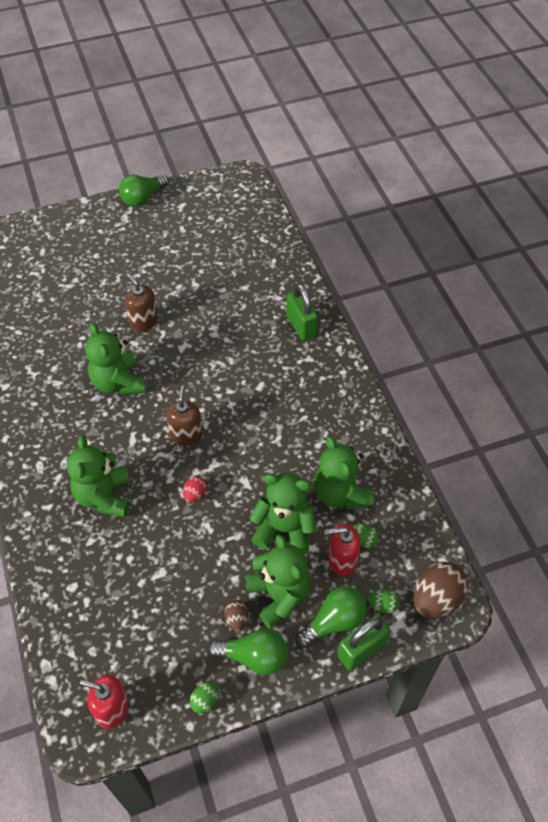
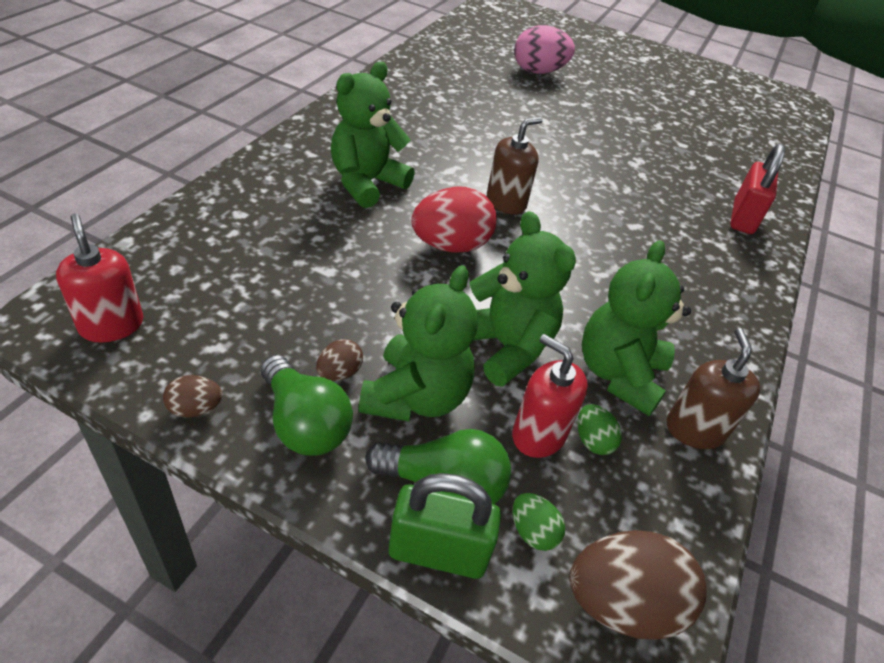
camera: 40 degrees right, 10 degrees down
(81, 297) = (538, 71): none -> pink egg
(118, 383) = (494, 131): green teddy bear -> none
(143, 198) = (677, 58): green light bulb -> none
(144, 321) = (574, 115): brown soap dispenser -> brown soap dispenser (694, 429)
(195, 494) = (450, 245): red egg -> red egg, size x2.04
(205, 700) = (195, 408): green egg -> brown egg
(301, 326) = (743, 218): green padlock -> red padlock

